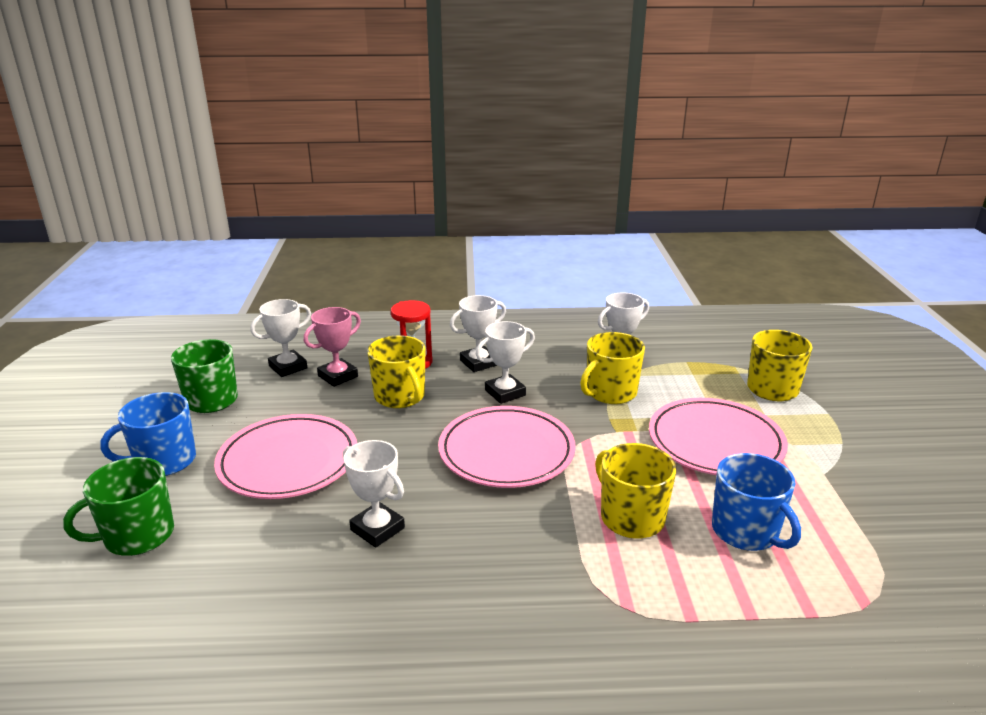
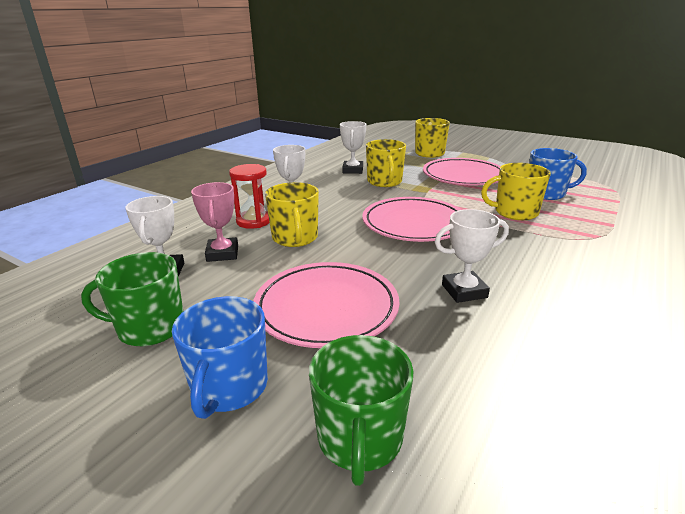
camera: 55 degrees left, 0 degrees up
(400, 397) = (295, 238): yellow mug -> yellow mug turned 75 degrees clockwise
(505, 393) = (343, 206): white trophy -> none

